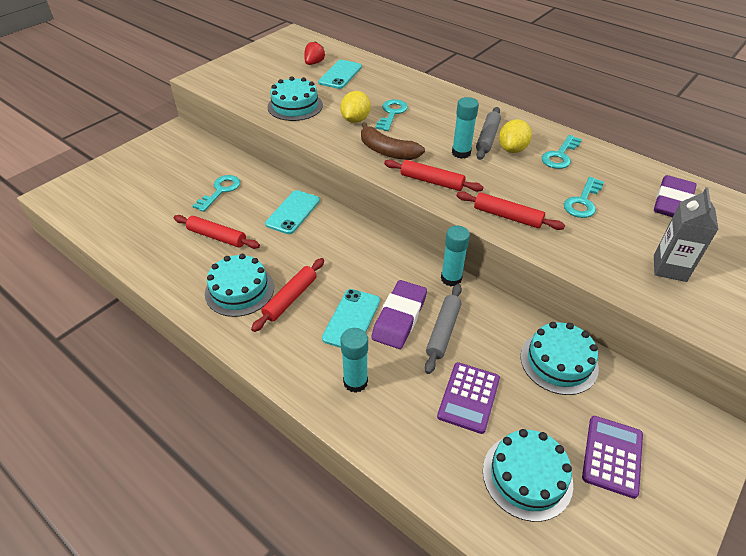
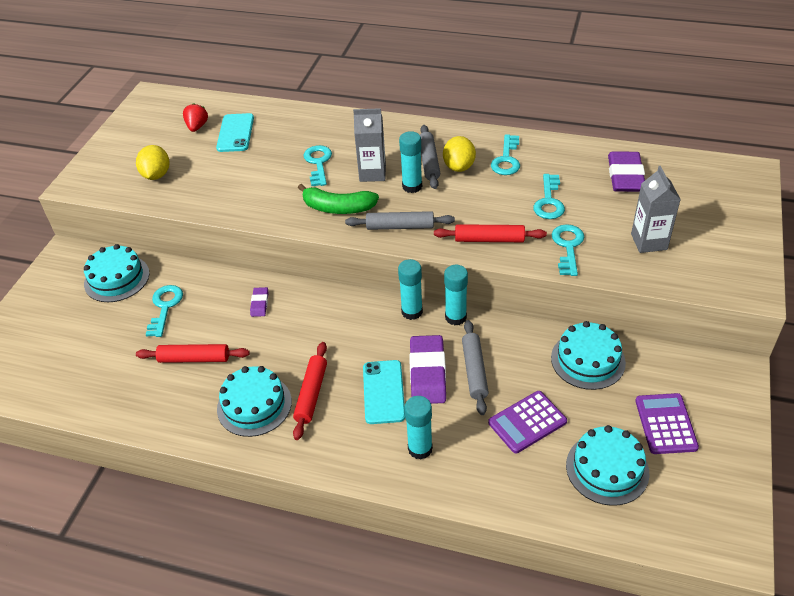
camera: 20 degrees left, 0 degrees up
(293, 212) = (260, 304): turquoise phone -> purple eraser
(295, 106) = (208, 186): turquoise cake -> turquoise cake (117, 278)
(355, 120) = (284, 182): yellow lemon -> yellow lemon (156, 175)
(387, 151) = (338, 208): brown banana -> green banana
(414, 261) = (412, 312): none -> turquoise glue stick
(432, 133) = (372, 173): none -> grey carton
(432, 181) = (400, 226): red rolling pin -> grey rolling pin
(468, 397) = (527, 422): purple calculator -> purple calculator turned 60 degrees clockwise
(581, 246) = (568, 247): none -> turquoise key

